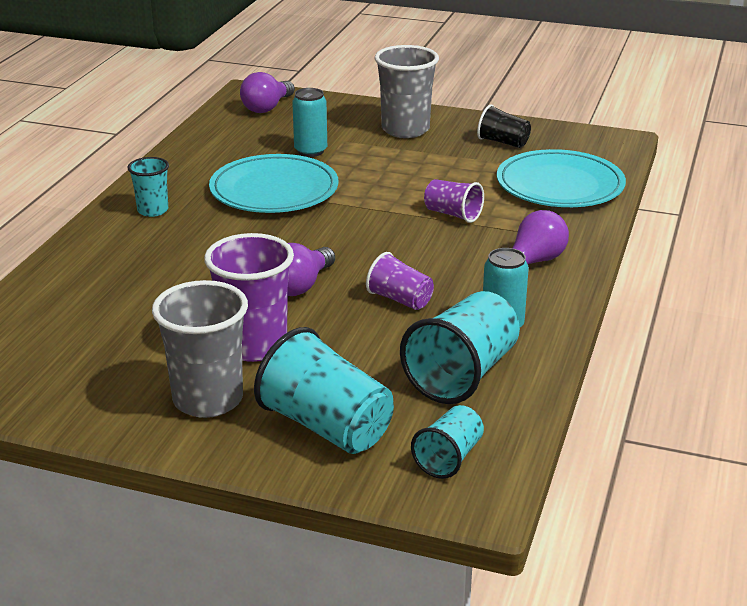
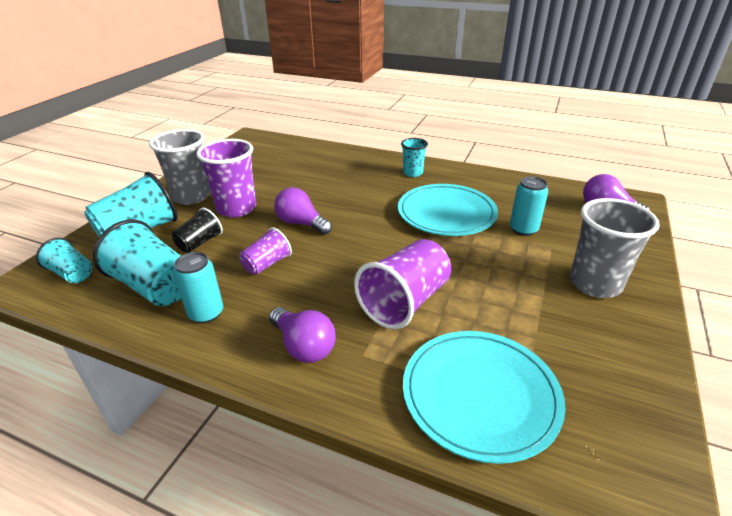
camera: 95 degrees right, 5 degrees up
(453, 214) = (405, 302): purple cup -> purple cup, size x1.77
(503, 142) = (592, 357): black cup -> black cup (200, 243)

